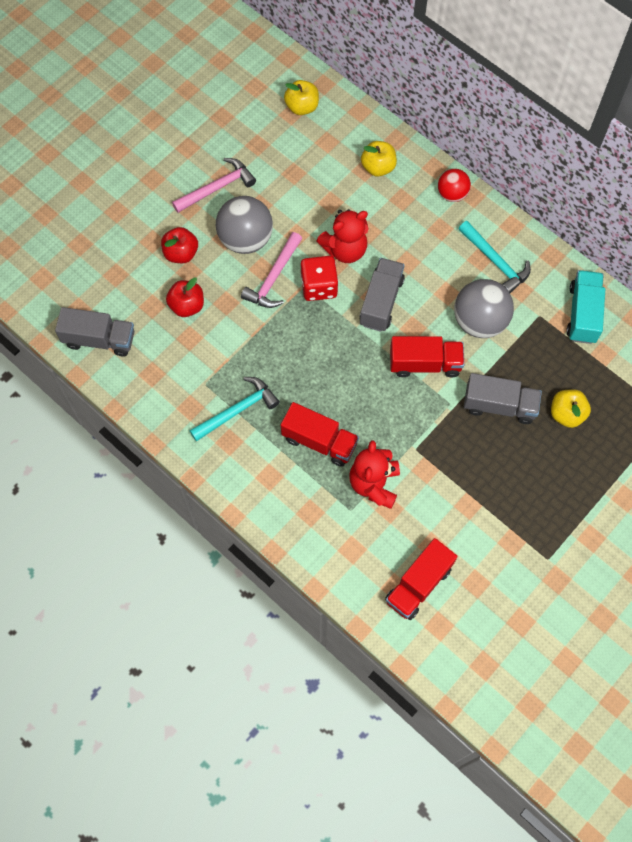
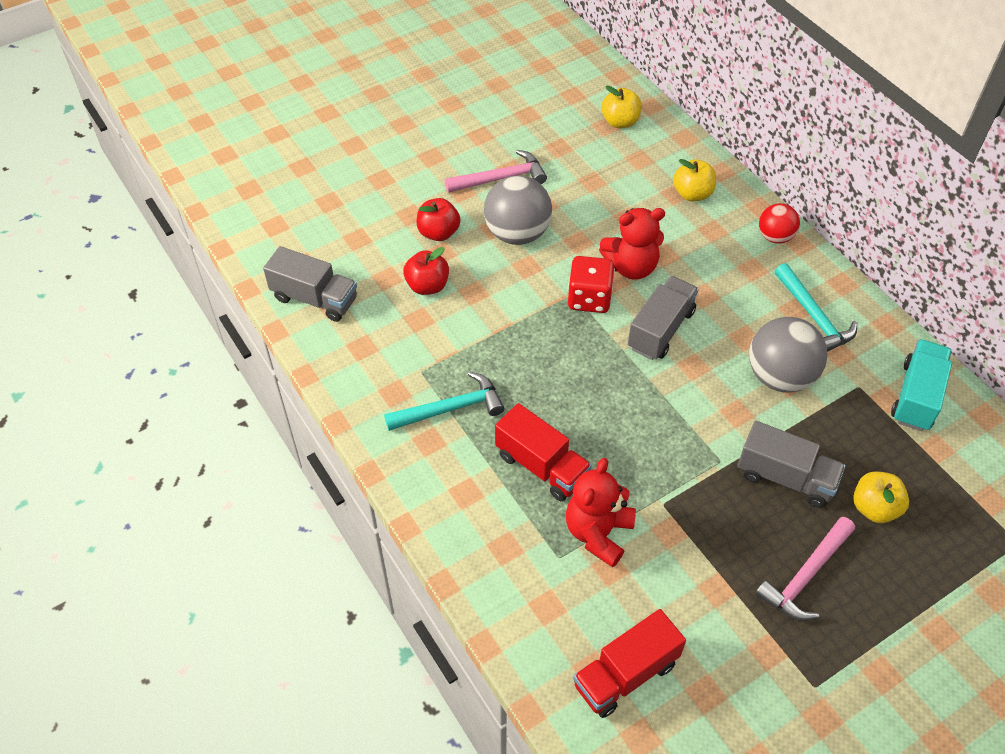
camera: 15 degrees right, 15 degrees down
(273, 278) = (538, 278): pink hammer -> pink hammer (805, 576)
(425, 363) = (699, 408): red truck -> none

